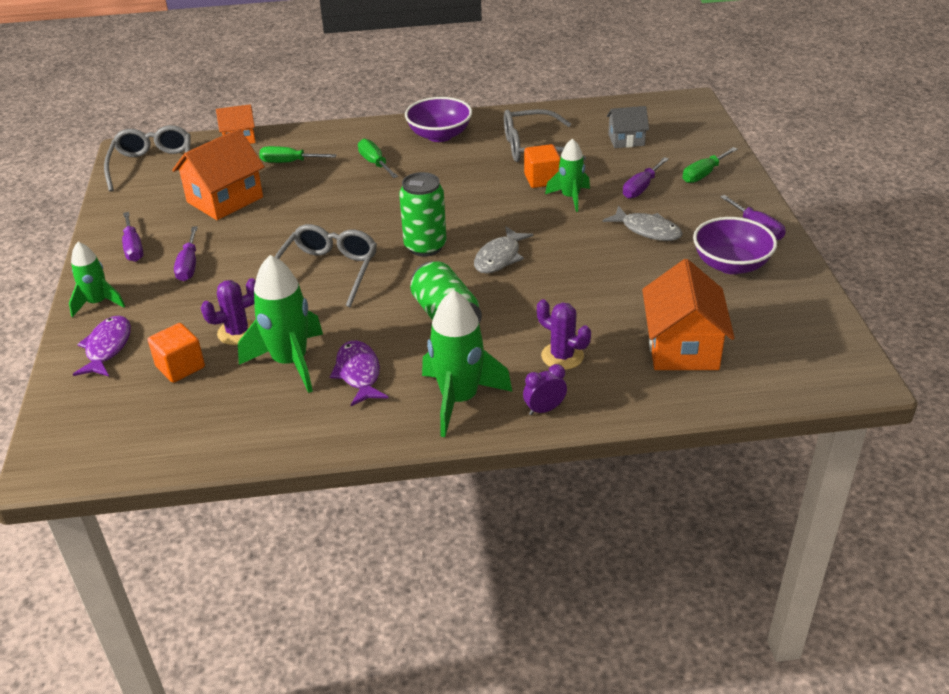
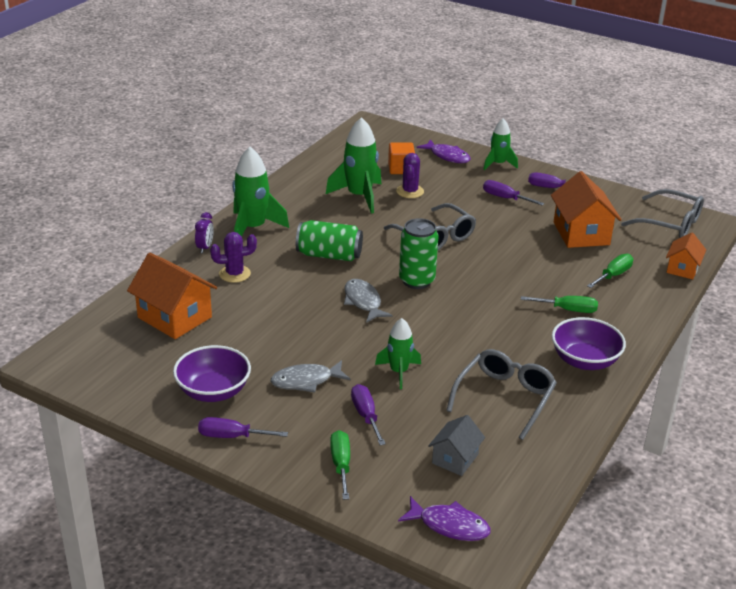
camera: 125 degrees right, 5 degrees down
(358, 373) = (319, 210): purple fish -> purple fish (449, 525)
(542, 179) = (444, 373): orange cube -> none

